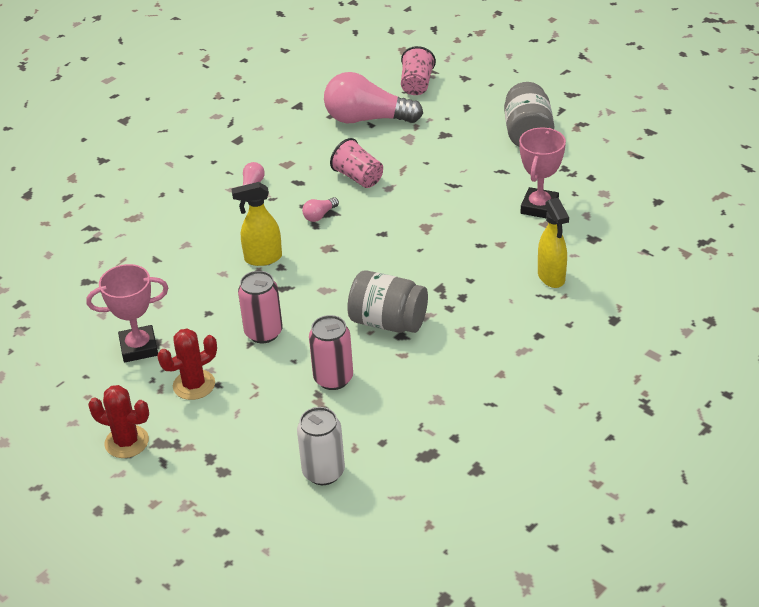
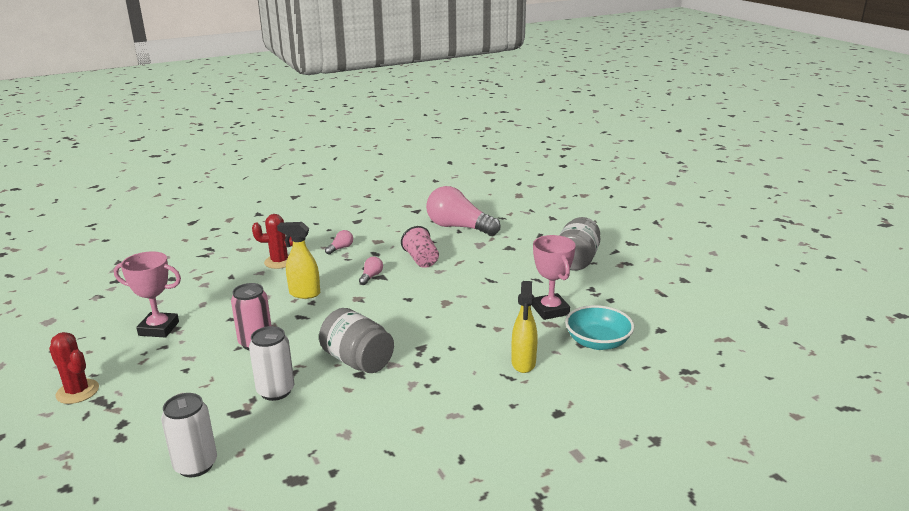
camera: 20 degrees right, 15 degrees down
(194, 385) = (168, 365): red cactus -> red cactus (279, 262)
(319, 215) = (371, 276): pink light bulb -> pink light bulb turned 135 degrees clockwise
(333, 378) = (276, 391): pink can -> white can
(416, 85) = (512, 215): pink cup -> none
(539, 207) = (550, 310): pink trophy -> pink trophy turned 60 degrees counterclockwise
(607, 232) = (597, 342): none -> turquoise bowl

